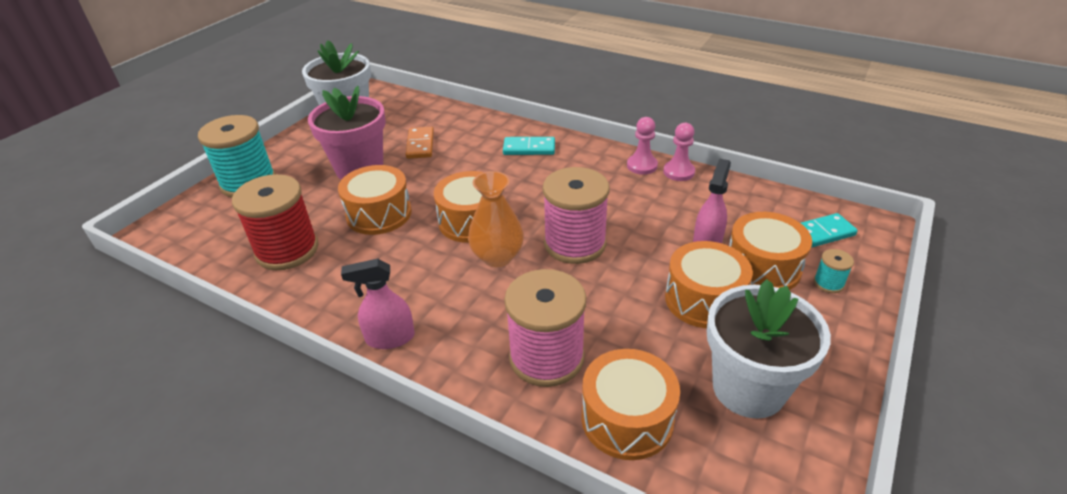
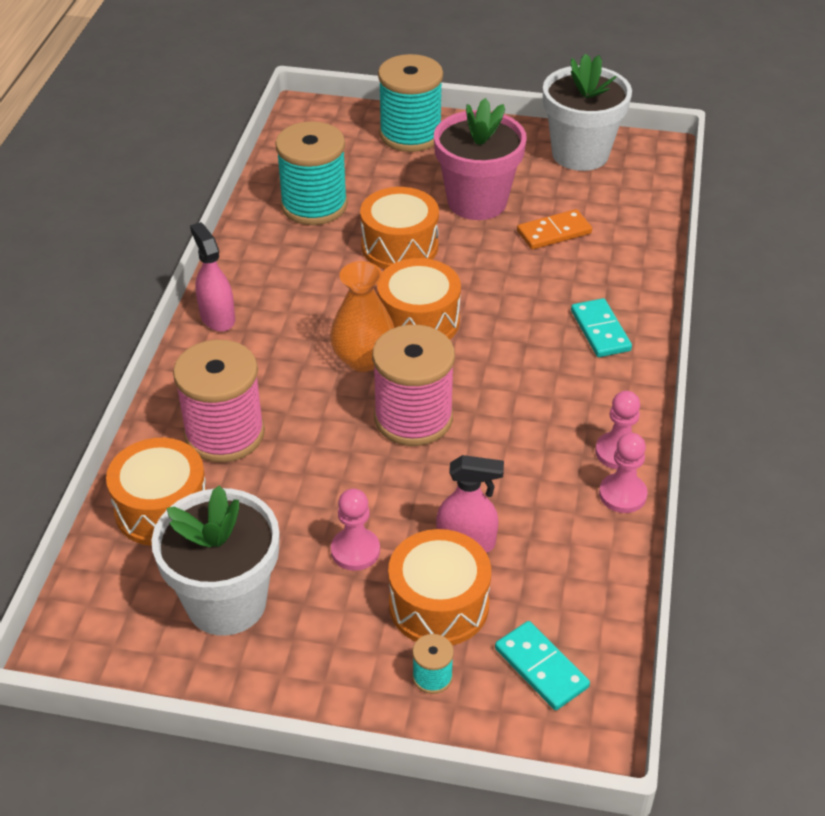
camera: 70 degrees right, 5 degrees up
(287, 250) = (314, 205): red spool -> turquoise spool
(704, 299) = (355, 551): orange drum -> pink pawn

